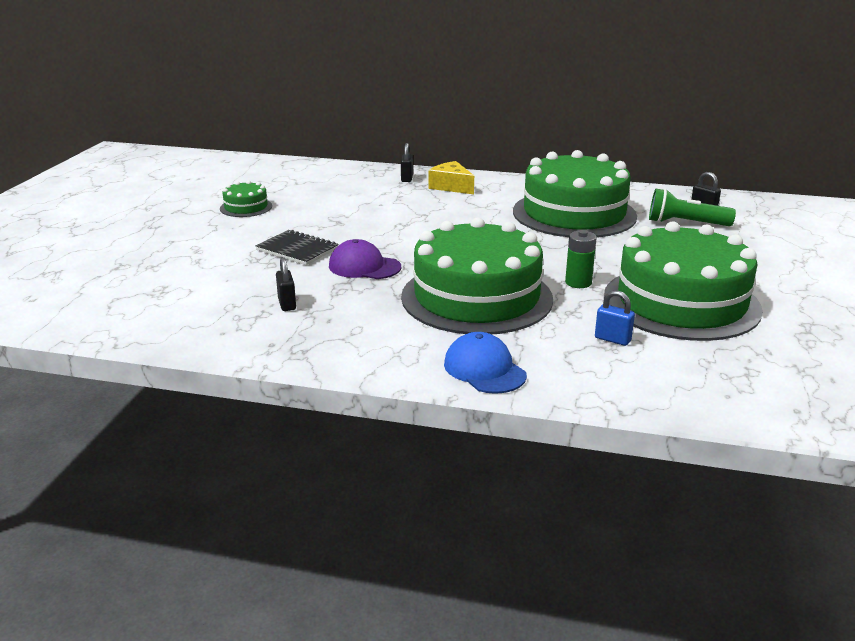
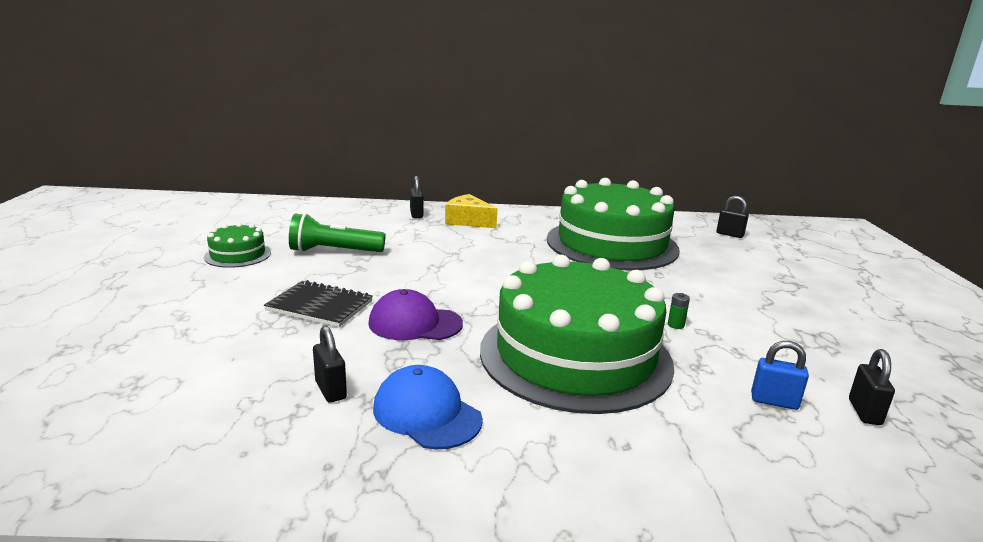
camera: 15 degrees left, 5 degrees down
(484, 369) = (655, 473): blue cap -> blue cap (426, 413)
(578, 282) = (675, 325): green battery -> green battery, size x0.53
(681, 302) = (802, 341): green cake -> none
(681, 352) = (864, 412): none -> black padlock
(685, 223) = (725, 249): green flashlight -> green flashlight (334, 251)

